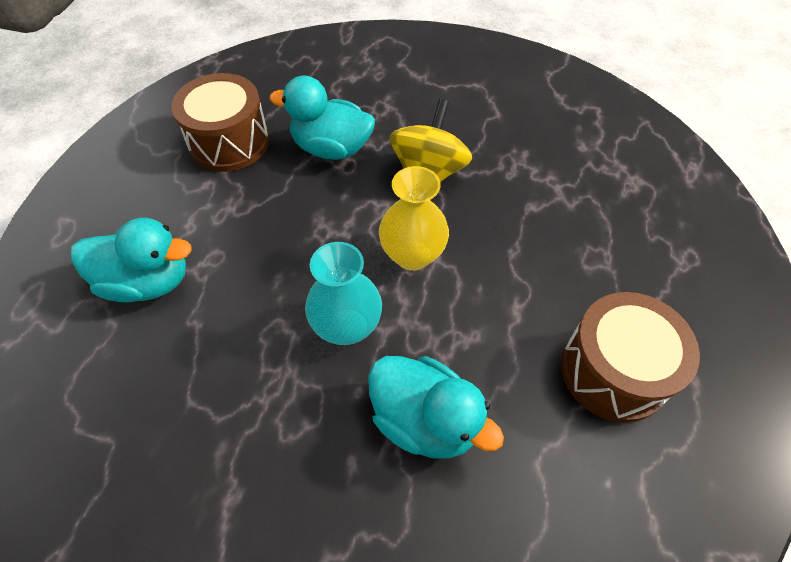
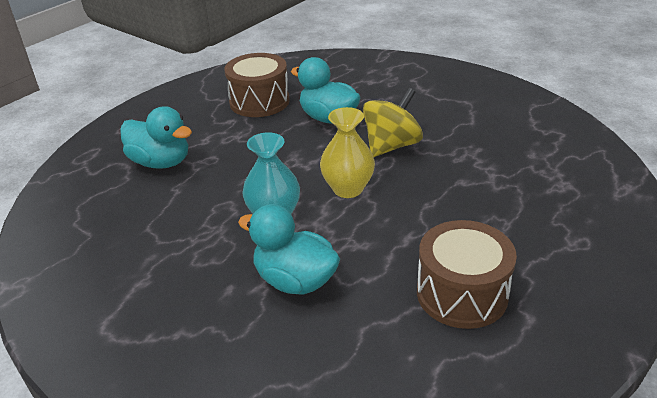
camera: 25 degrees right, 20 degrees down
(425, 420) = (295, 280): turquoise duck -> turquoise duck turned 150 degrees clockwise

